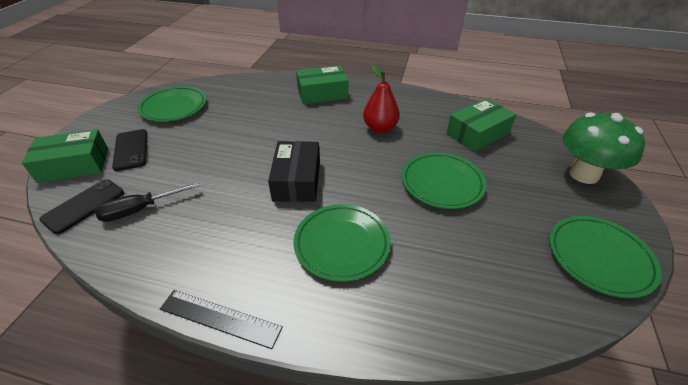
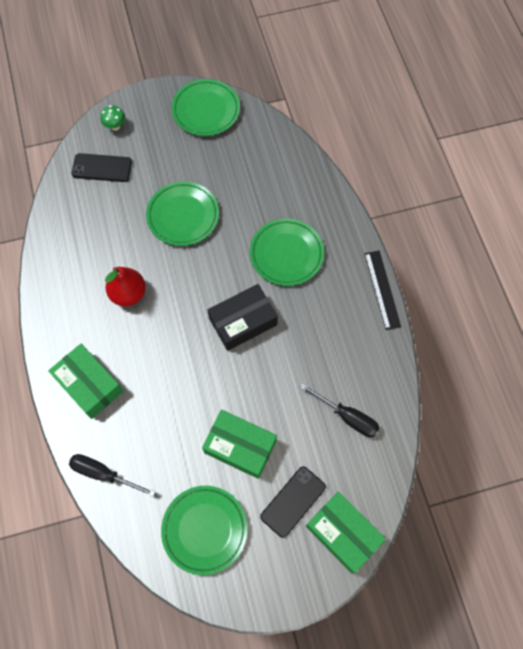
camera: 120 degrees left, 25 degrees up
(84, 206) = (373, 466): black phone -> black phone (102, 168)
(258, 83) = (103, 474): none -> black screwdriver
(477, 133) = (93, 210): green box -> green box (240, 446)
(583, 174) = (115, 126): green mushroom -> green mushroom, size x0.43

